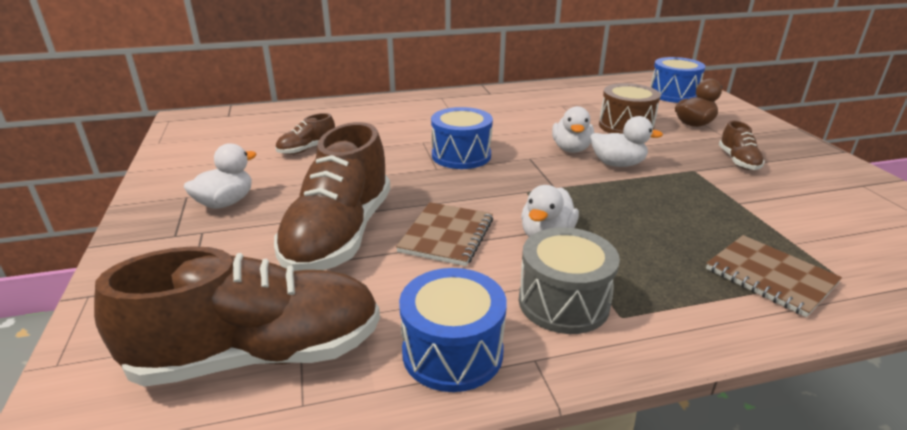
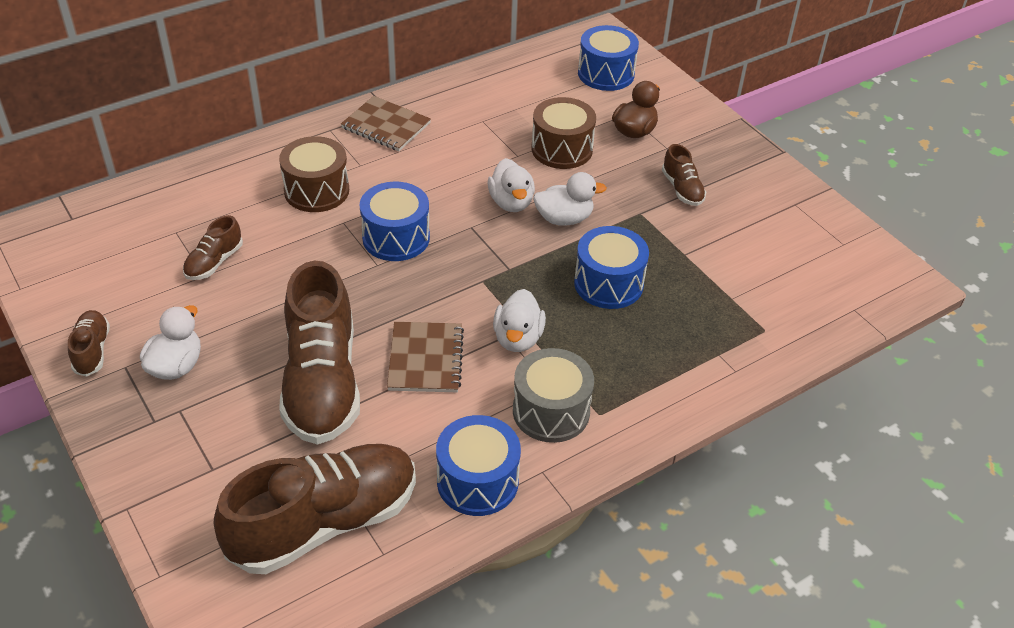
camera: 20 degrees left, 15 degrees up
(172, 183) = (92, 350): none -> brown shoe
(412, 124) = (316, 191): none -> brown drum
(653, 211) = (608, 283): none -> blue drum
(770, 276) = (712, 343): brown notebook -> brown notebook (386, 126)

